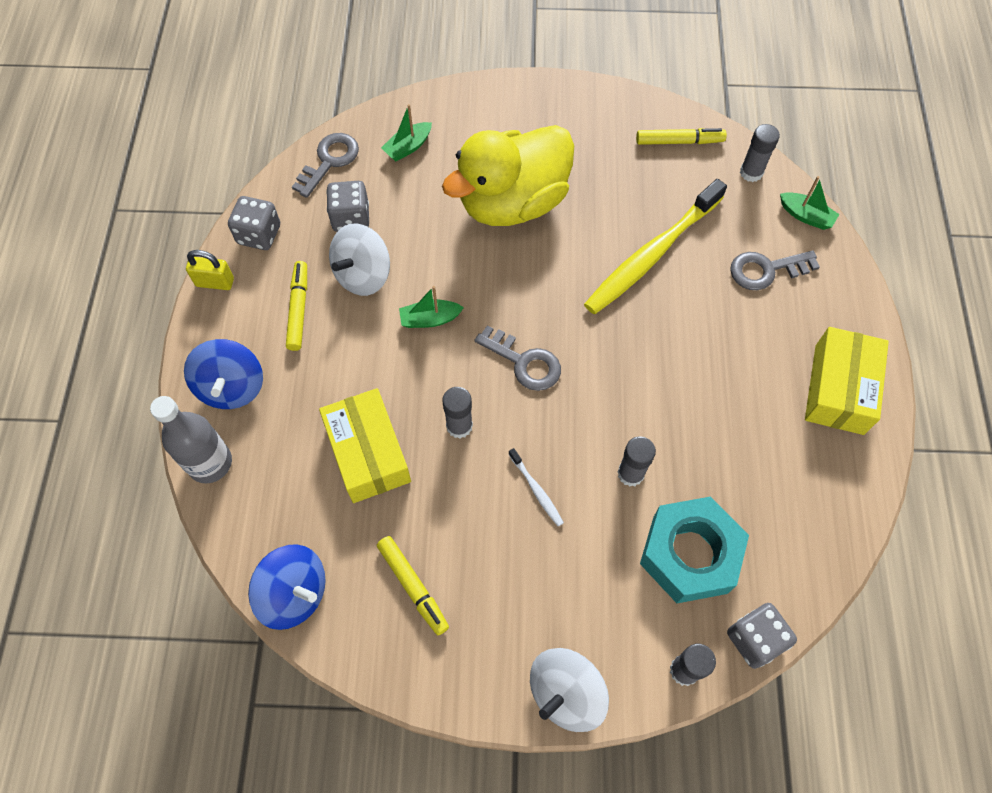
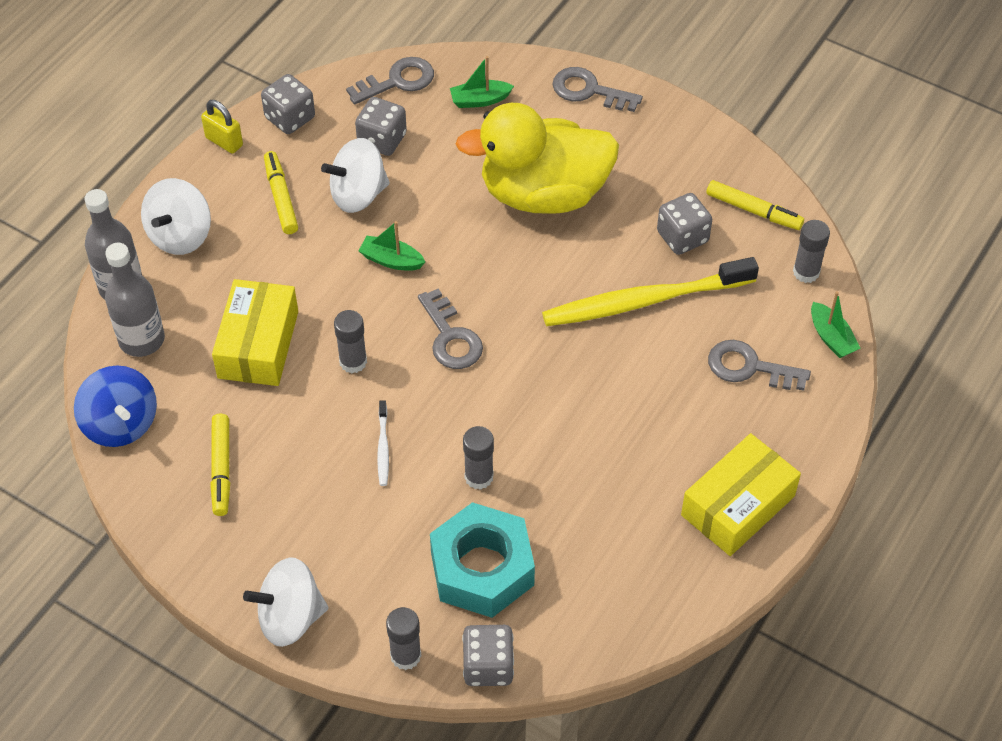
camera: 30 degrees right, 10 degrees down
(232, 387) = (180, 235): blue spinning top -> white spinning top
(261, 503) = (142, 340): none -> grey bottle
(298, 309) = (281, 197): yellow marker -> yellow marker turned 45 degrees counterclockwise
(489, 101) = (589, 91): none -> grey key
(643, 188) = (682, 237): none -> grey dice

